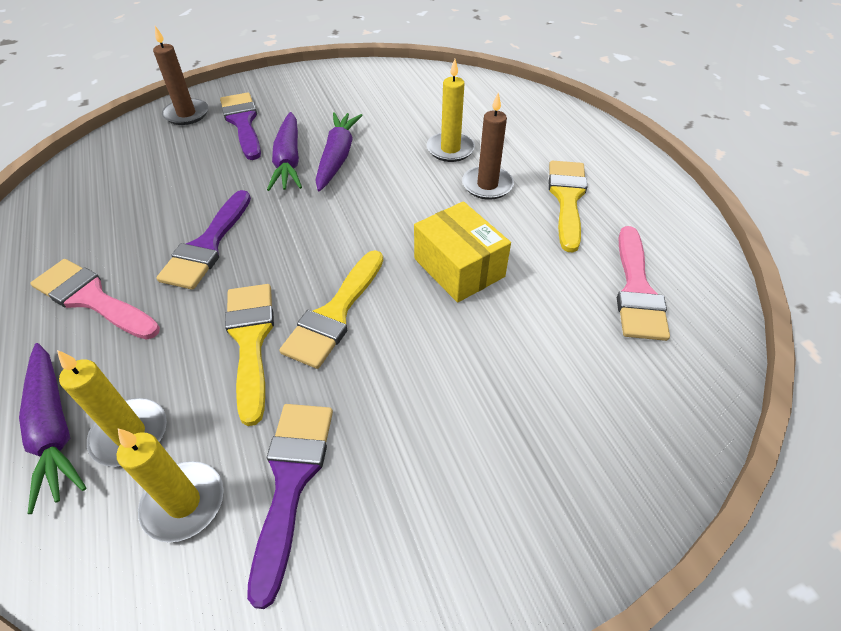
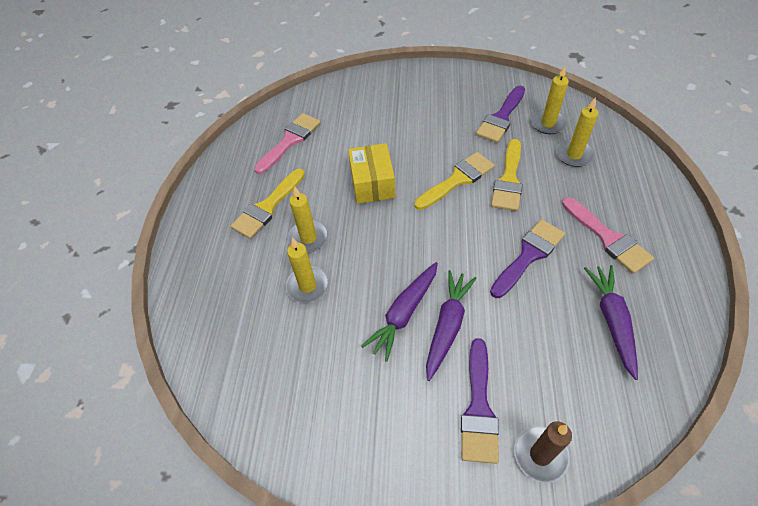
camera: 150 degrees left, 5 degrees up
(54, 428) = (613, 168): purple carrot -> purple carrot (612, 321)
(487, 185) = (308, 238): brown candle -> yellow candle

